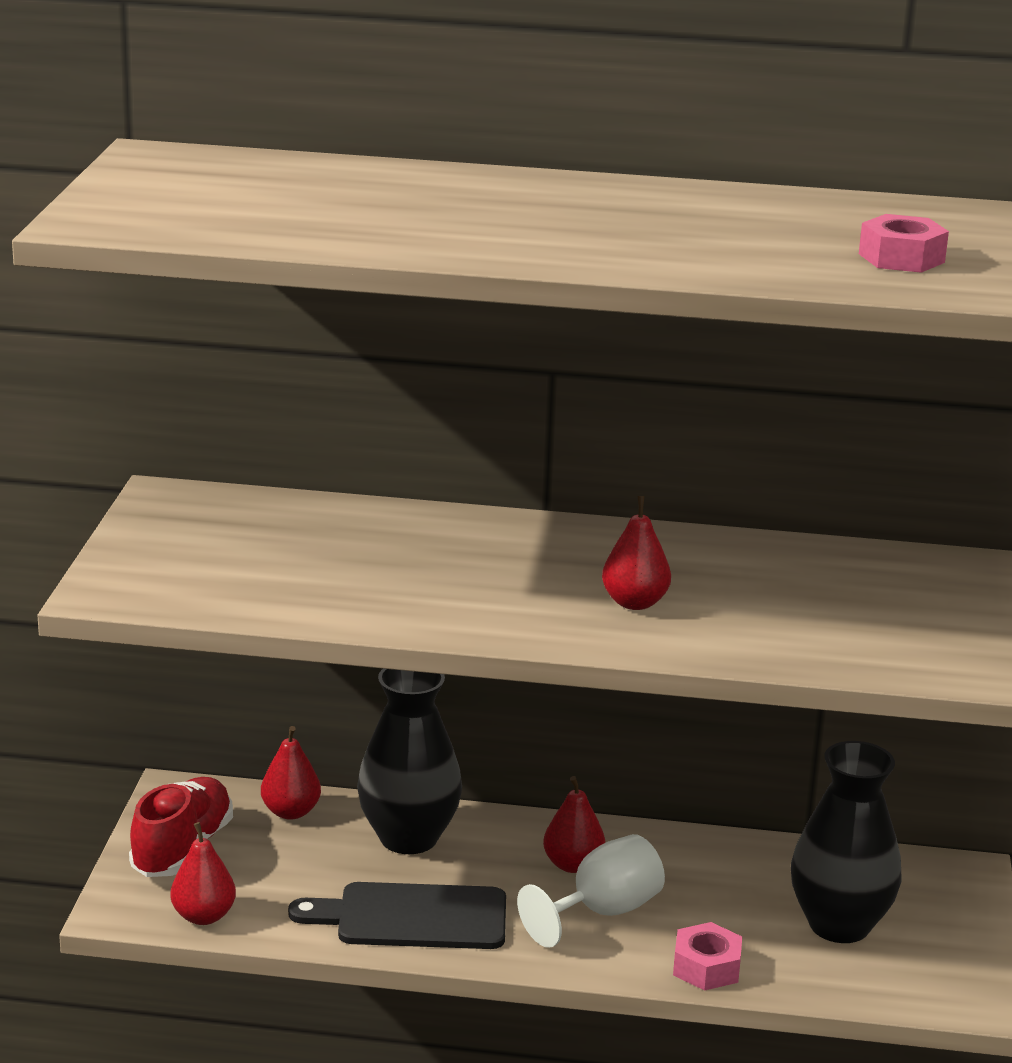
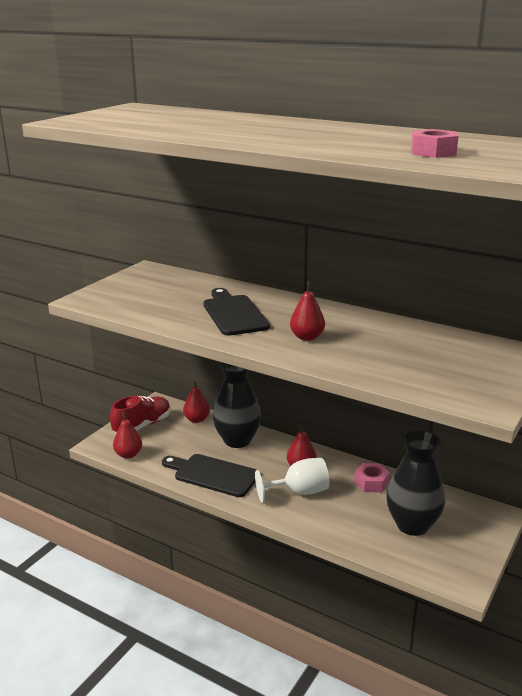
camera: 25 degrees right, 0 degrees up
(453, 575) = (234, 314): none -> black cutting board
(706, 967) = (331, 529): pink nut -> pink nut (371, 482)

